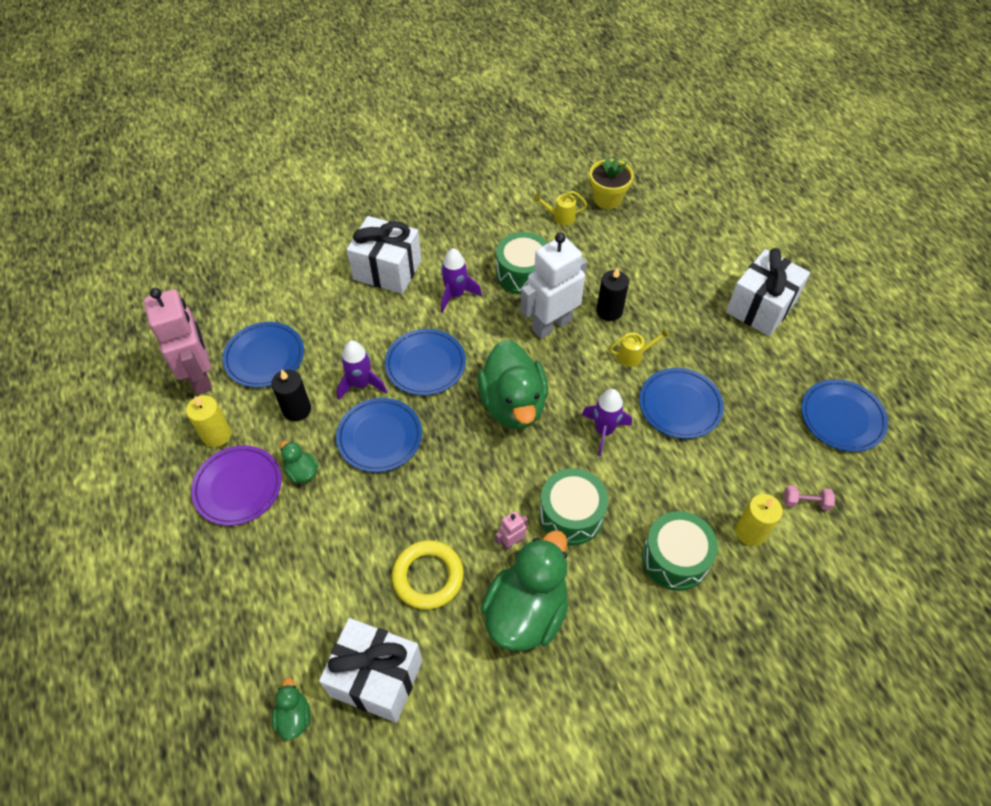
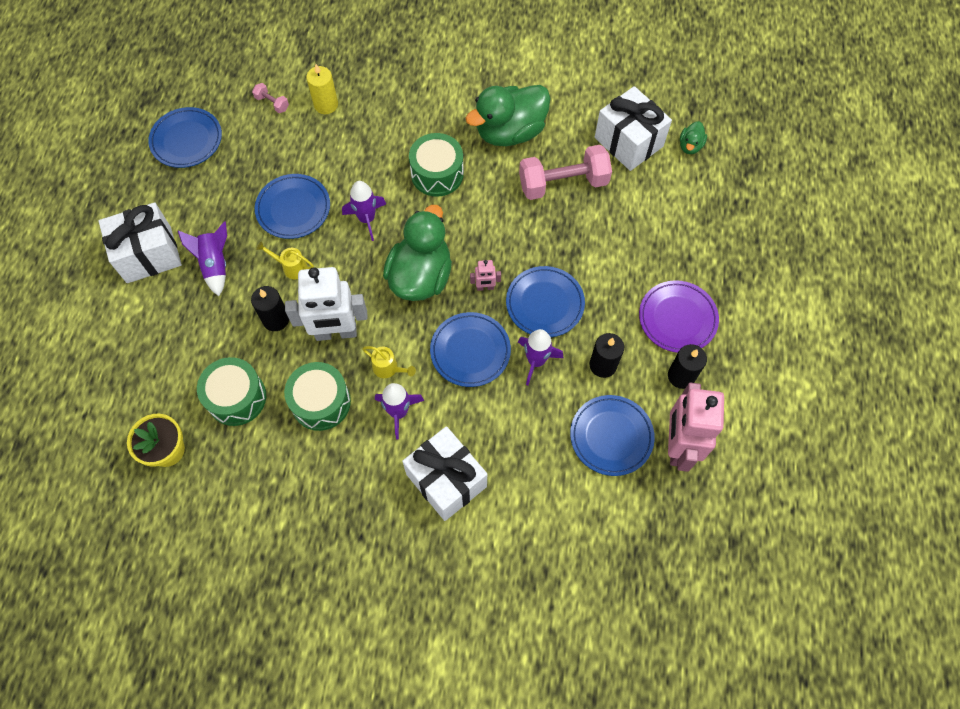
camera: 150 degrees left, 10 degrees up
(216, 435) = (681, 376): yellow candle -> black candle
(302, 472) = (621, 306): green duck -> none
(428, 576) = (563, 183): yellow ring -> pink dumbbell
(511, 542) = (491, 177): pink robot -> pink robot (485, 287)
(560, 217) = (232, 453): yellow watering can -> yellow watering can (388, 368)
(675, 558) = (389, 114): green drum -> green drum (236, 397)
(699, 326) = (215, 265): none -> purple rocket

